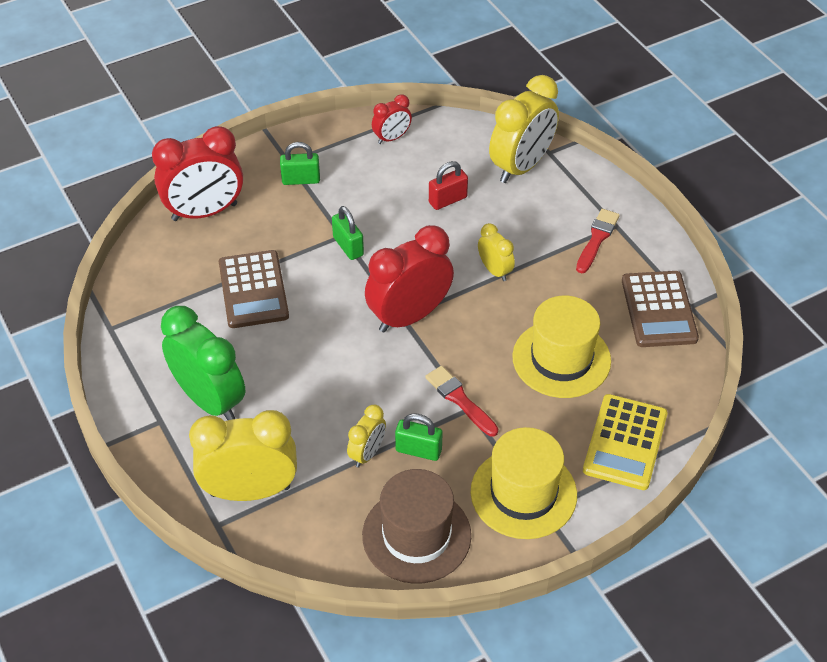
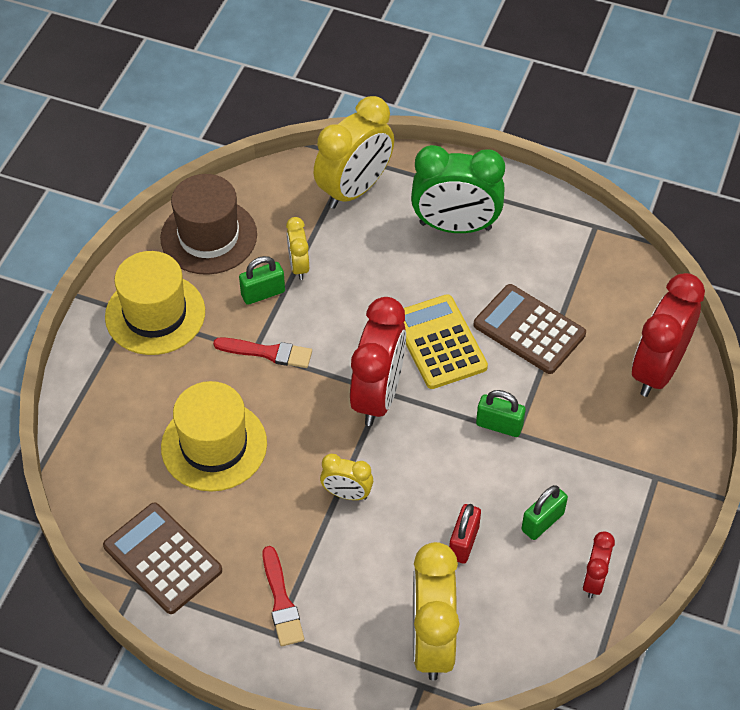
camera: 140 degrees right, 5 degrees up
(301, 180) = (619, 464): green padlock -> green padlock (542, 522)
(625, 442) = (104, 406): yellow calculator -> yellow calculator (439, 342)

